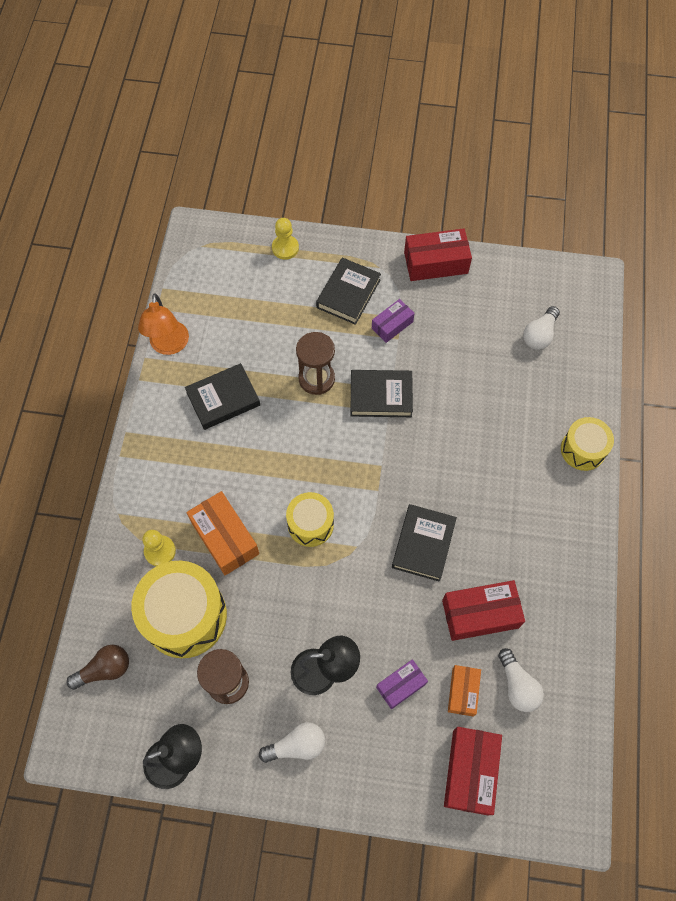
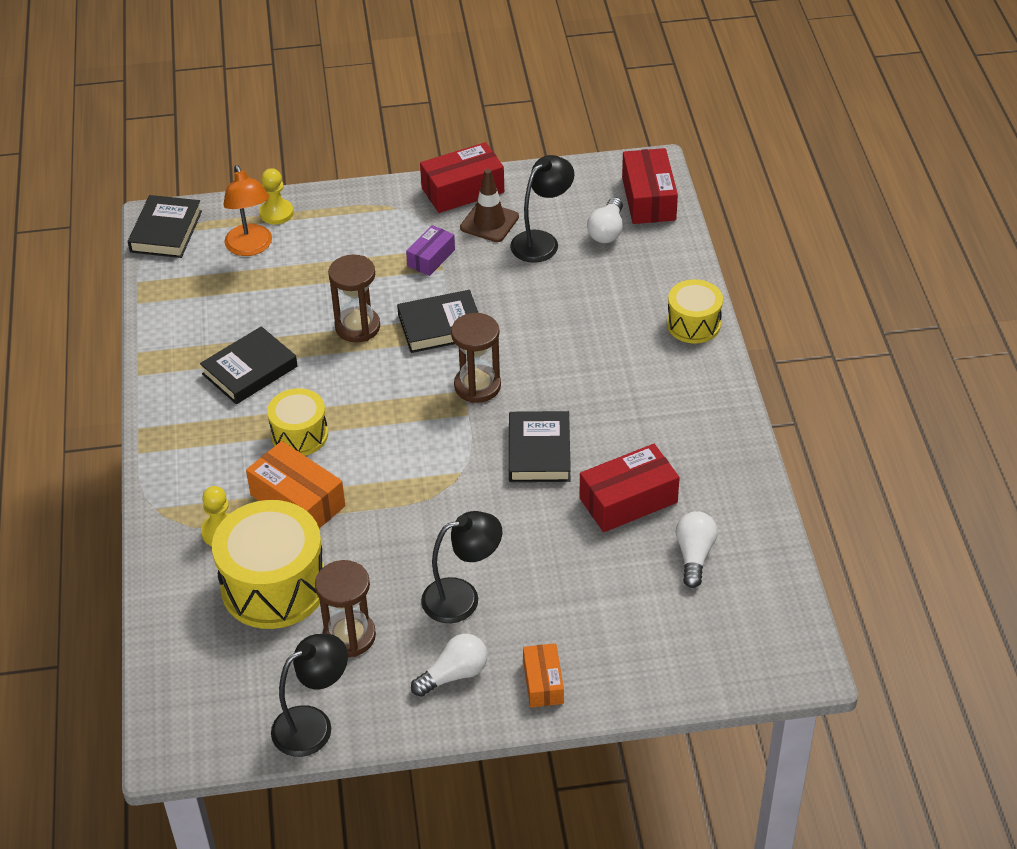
camera: 15 degrees left, 20 degrees down
(105, 669) = (191, 661): brown light bulb -> none
(169, 346) = (164, 334): orange lamp -> orange lamp (251, 247)
(310, 524) = (398, 464): yellow drum -> yellow drum (299, 435)
(348, 294) = (368, 240): black book -> black book (166, 231)
(393, 464) = (477, 386): none -> brown hourglass
(401, 685) = (558, 588): purple box -> none
(448, 301) = (489, 222): none -> brown traffic cone
(463, 692) = (633, 576): orange box -> orange box (543, 682)
(470, 771) = (668, 647): red box -> red box (648, 198)
(484, 331) = (542, 241): none -> black lamp
(517, 685) = (694, 555): white light bulb -> white light bulb turned 135 degrees counterclockwise

